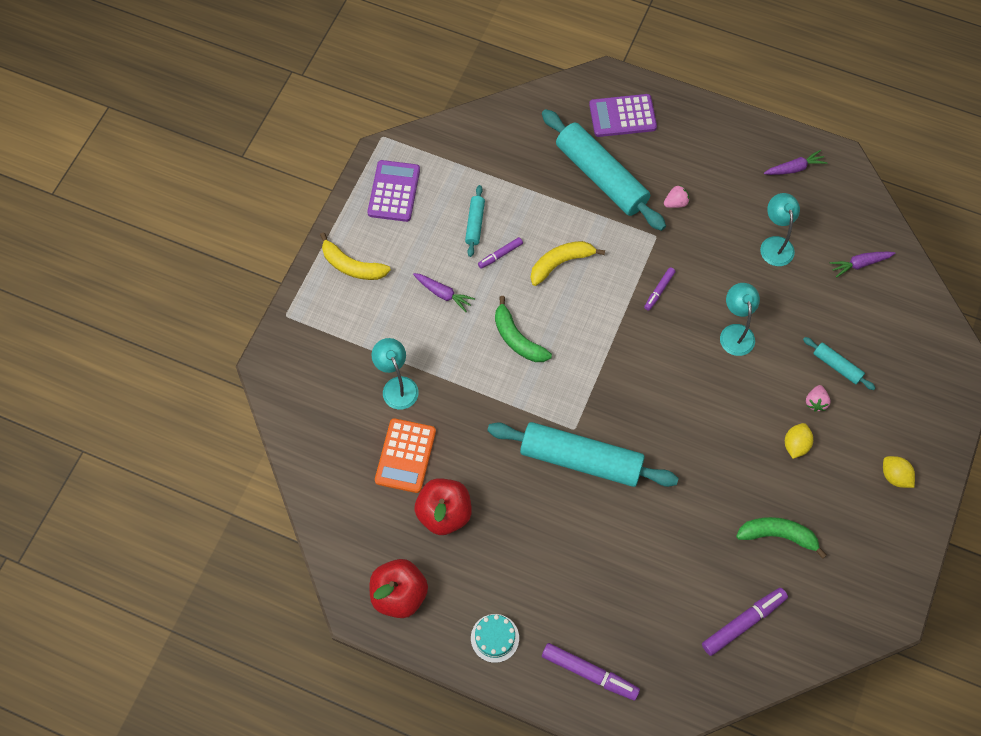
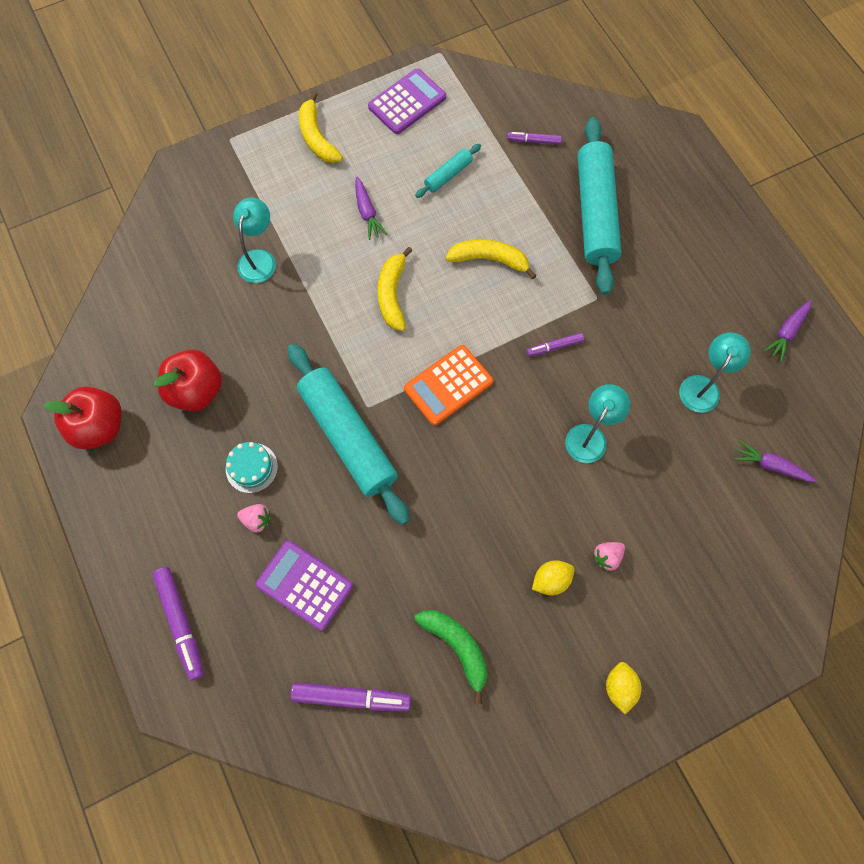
camera: 40 degrees right, 5 degrees up
(405, 456) = (212, 319): orange calculator -> orange calculator (448, 385)
(495, 638) = (136, 526): turquoise cake -> turquoise cake (251, 468)
(500, 255) = (445, 215): purple marker -> purple marker (533, 141)
(517, 339) = (392, 294): green banana -> yellow banana
(622, 116) = (664, 175): purple calculator -> purple calculator (305, 585)
(676, 203) = (642, 282): pink strawberry -> pink strawberry (257, 520)
(794, 168) = (787, 332): purple carrot -> purple carrot turned 105 degrees clockwise
(837, 366) = (659, 540): turquoise rolling pin -> none

